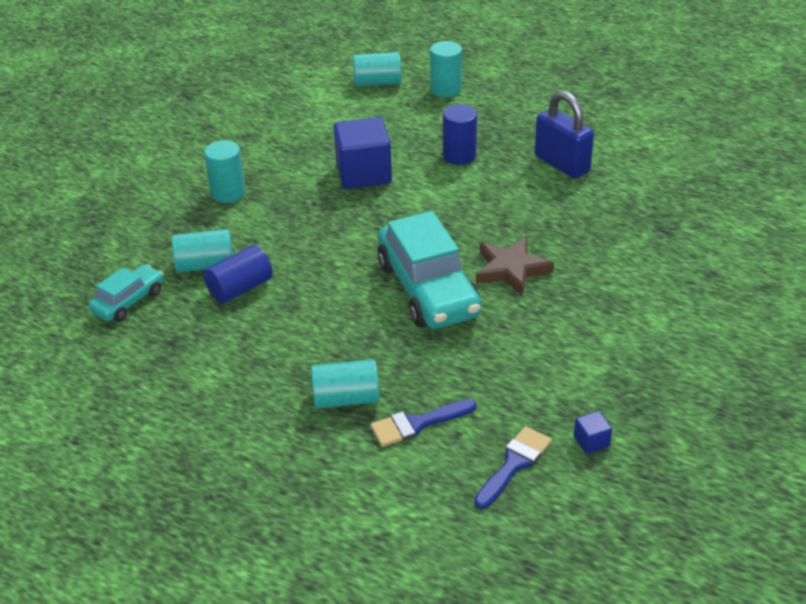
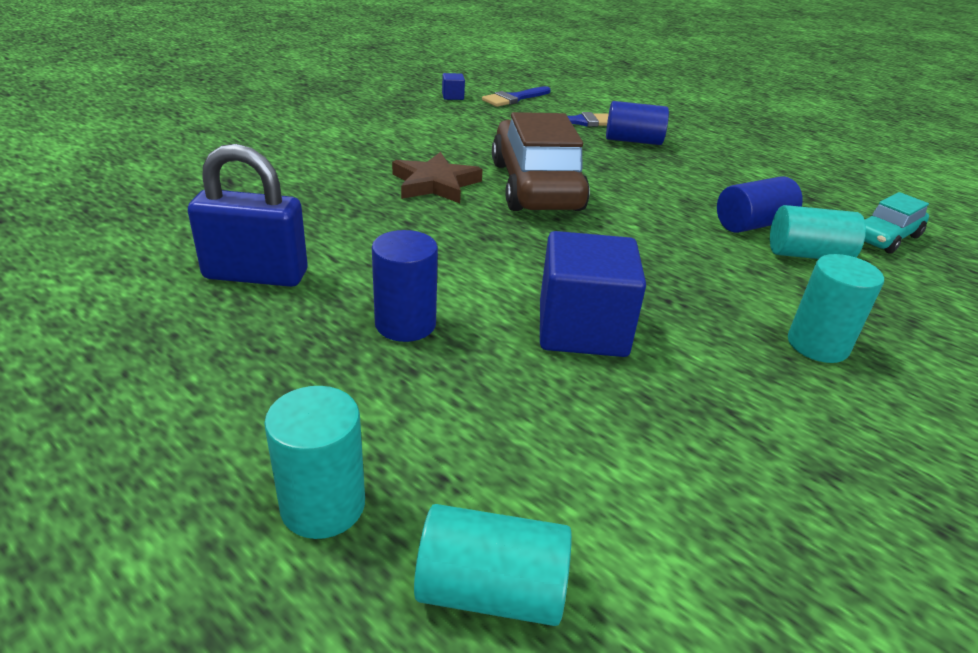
camera: 170 degrees left, 5 degrees down
(346, 398) = (633, 141): turquoise cylinder -> blue cylinder
(428, 289) = (535, 186): turquoise car -> brown car
(561, 164) = (256, 275): blue padlock -> blue padlock turned 60 degrees counterclockwise

